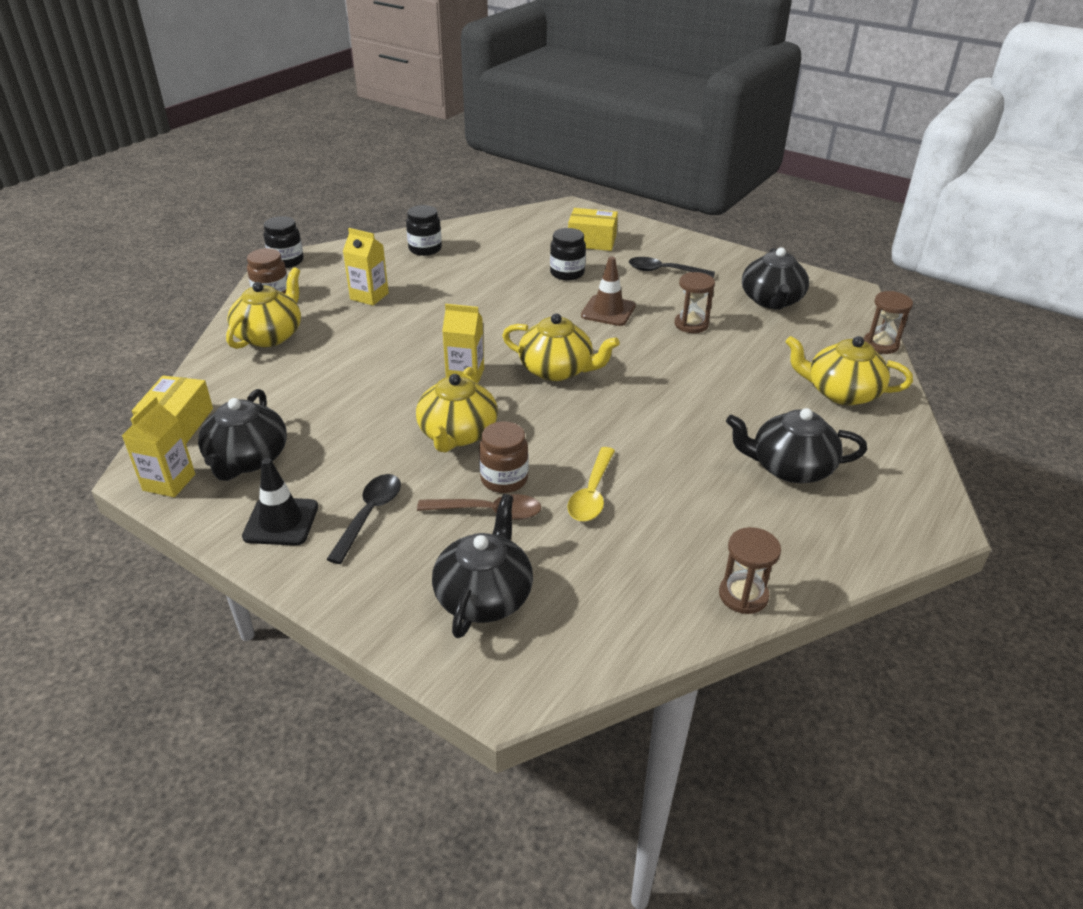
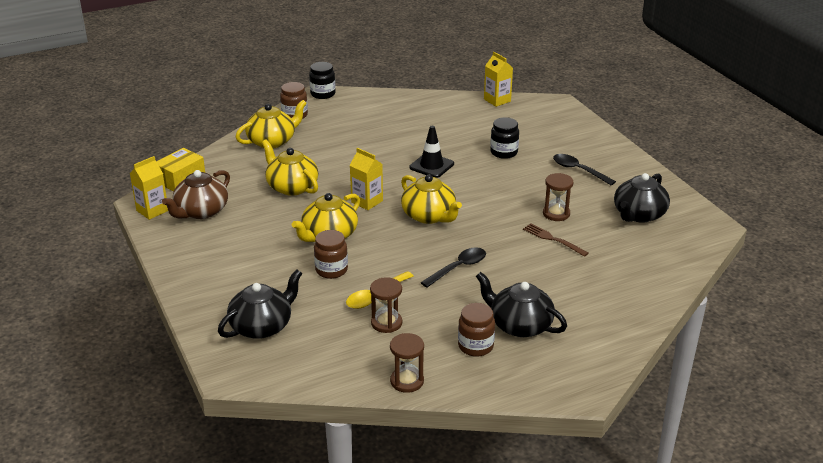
camera: 30 degrees right, 5 degrees down
(247, 459) = (201, 211): black teapot -> brown teapot
(281, 521) = (191, 251): black traffic cone -> black traffic cone (431, 166)
(369, 296) = (354, 132): yellow carton -> yellow carton (497, 100)
(369, 515) = (239, 263): black spoon -> black spoon (458, 268)
(425, 249) = (421, 108): black jar -> none
(488, 512) = (305, 284): brown spoon -> none
(592, 241) = (547, 133): yellow box -> none
(608, 311) = (505, 187): brown traffic cone -> none
(717, 354) = (552, 239): none -> brown fork
(771, 513) = (475, 346): none -> brown jar
(841, 392) = (615, 292): yellow teapot -> yellow teapot (291, 187)
(880, 344) = (688, 271): brown hourglass -> brown hourglass (386, 323)

